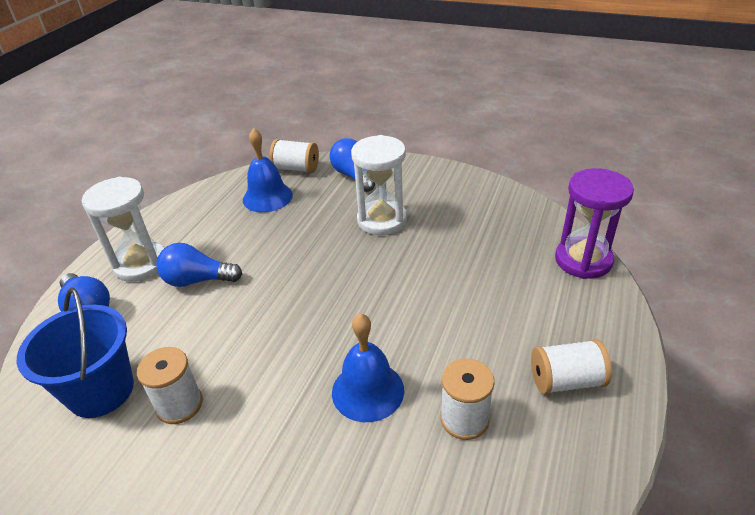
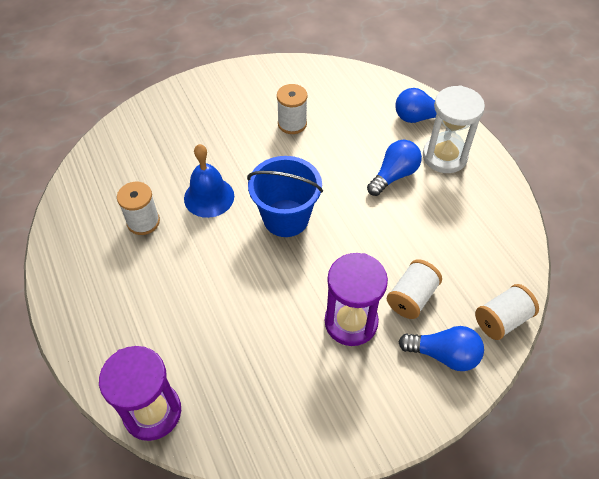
camera: 130 degrees right, 15 degrees up
(101, 391) = (337, 101): blue bucket -> blue bucket (286, 218)
(267, 197) = (468, 269): blue bell -> none
(382, 220) = (351, 322): white hourglass -> purple hourglass
(566, 381) = (101, 287): white spool -> white spool (411, 297)

